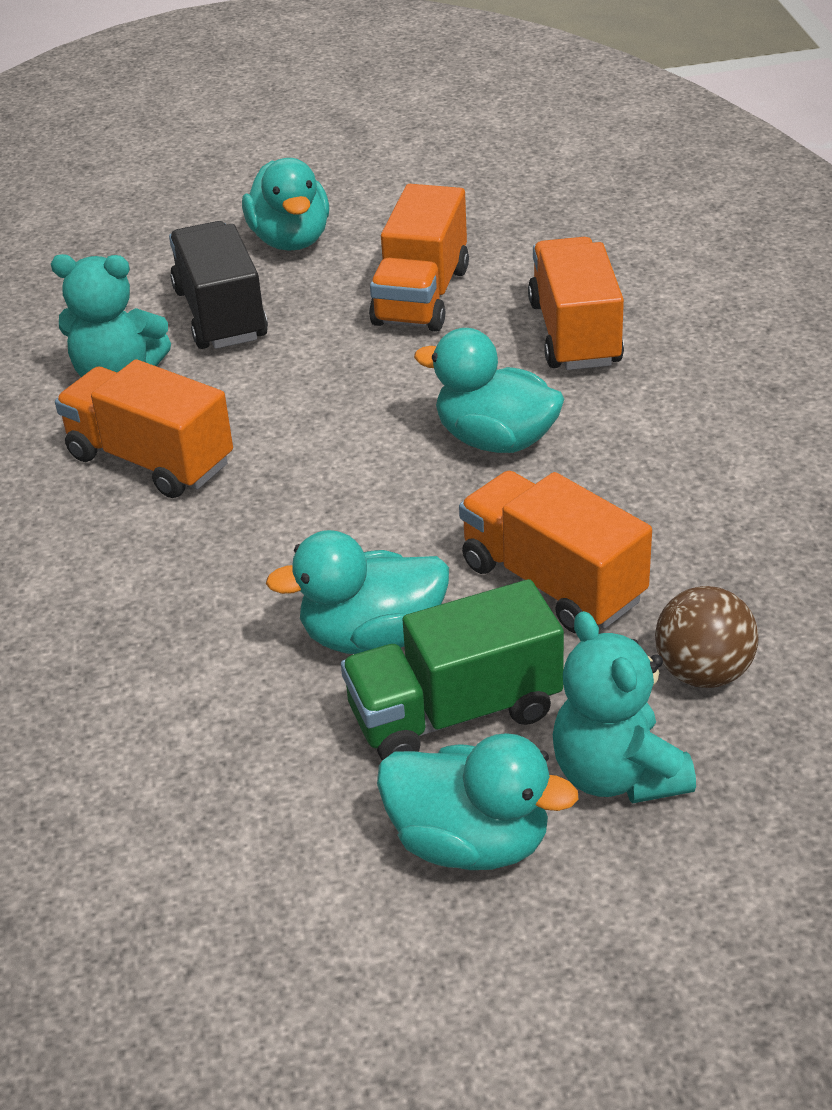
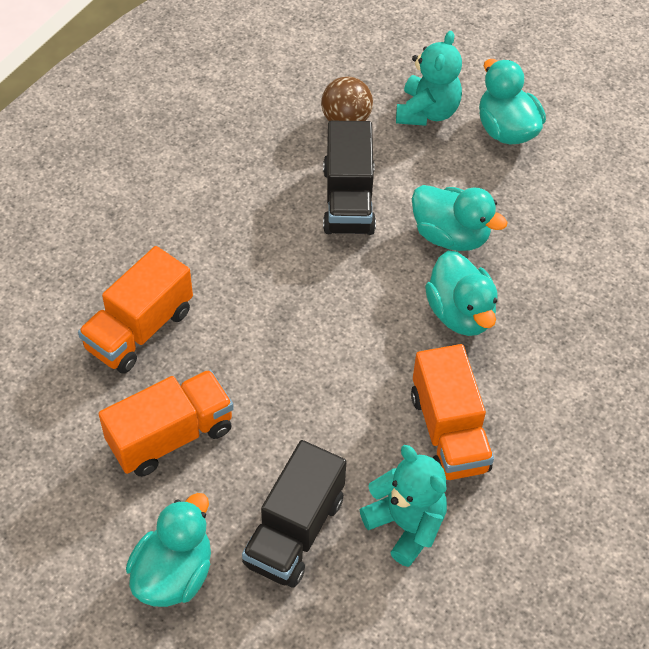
camera: 140 degrees left, 15 degrees up
(454, 712) = (456, 178): green truck -> none
(495, 440) = (271, 294): turquoise duck -> turquoise duck (460, 313)
(552, 582) = (348, 200): orange truck -> black truck

